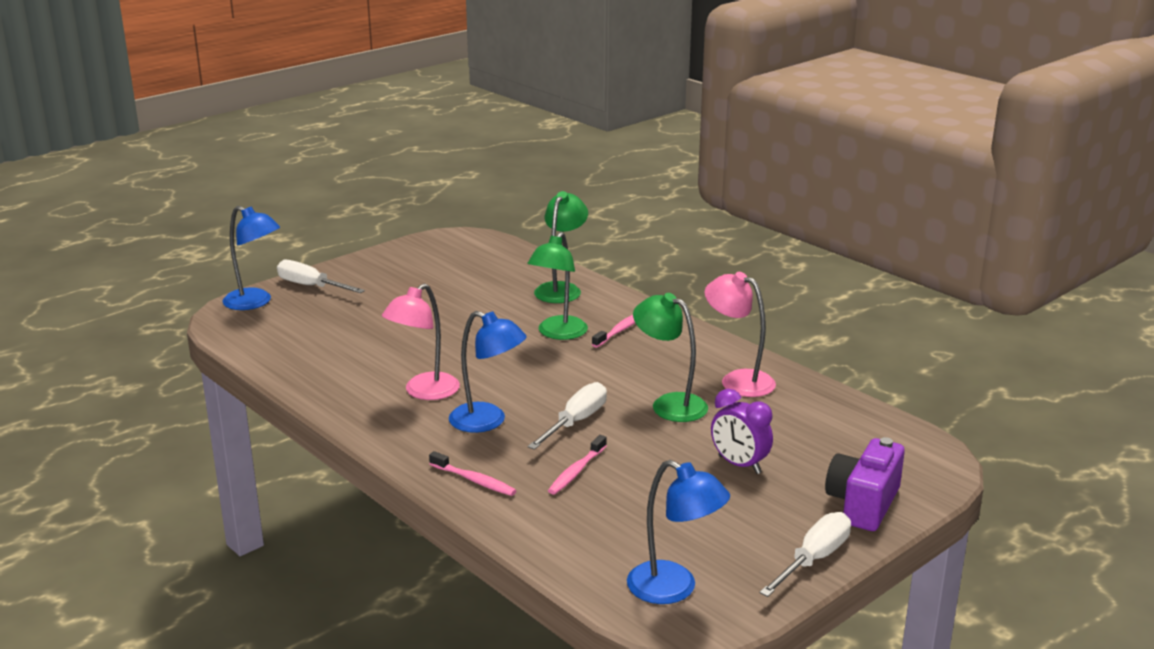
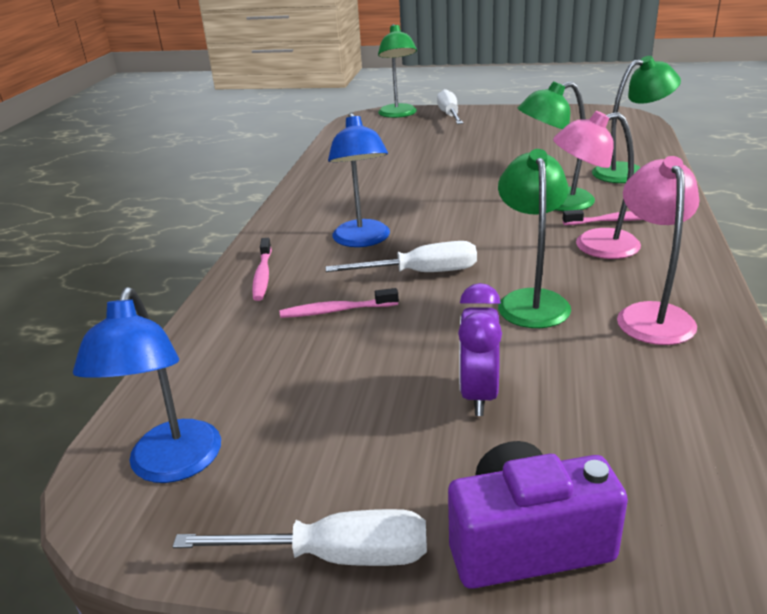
camera: 55 degrees right, 5 degrees up
(255, 302) = (398, 114): blue lamp -> green lamp
(424, 392) = (370, 202): pink lamp -> pink lamp (593, 246)

